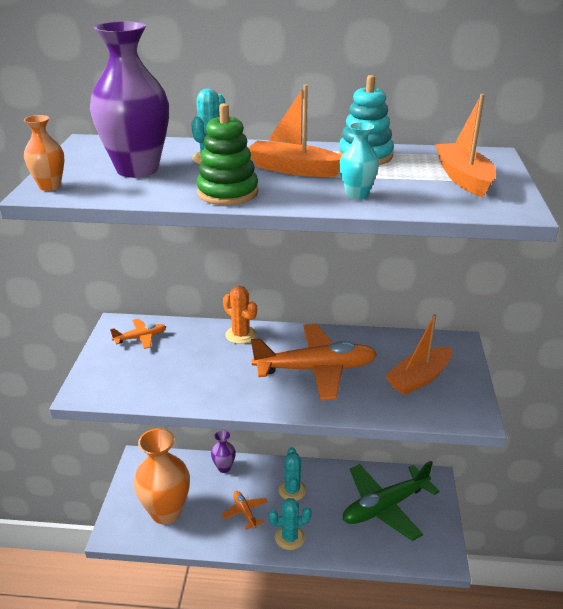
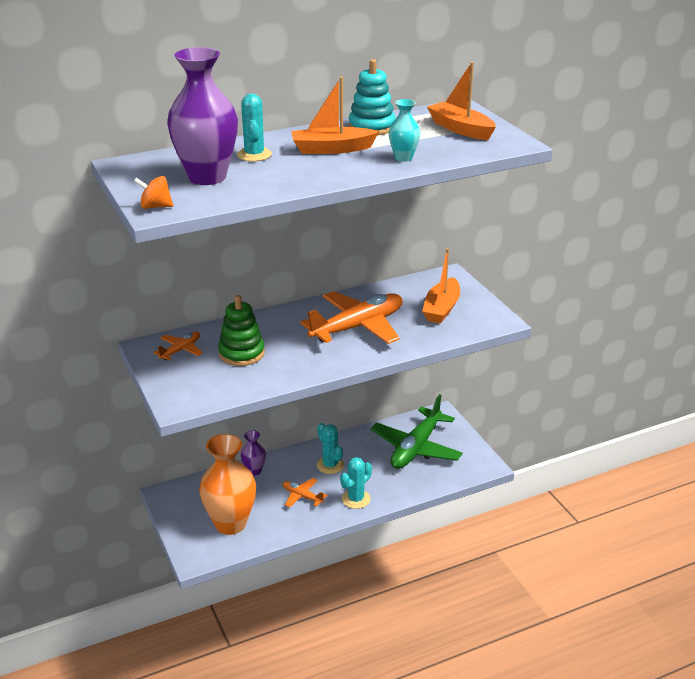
camera: 30 degrees left, 0 degrees up
(50, 186) = (155, 207): orange vase -> orange spinning top
(227, 193) = (308, 178): green stacking toy -> green stacking toy (241, 353)
(241, 335) = (269, 321): orange cactus -> none

